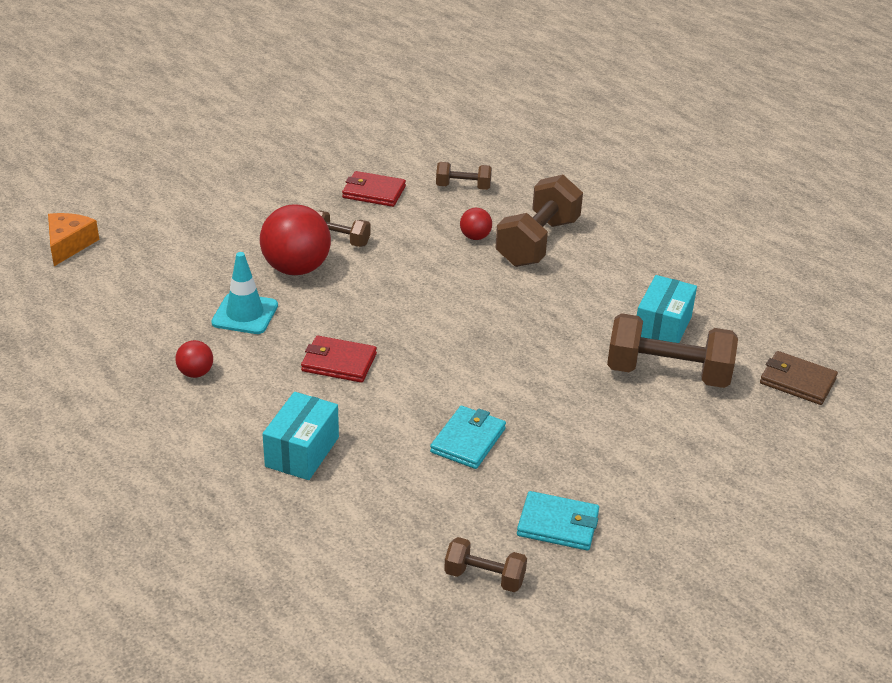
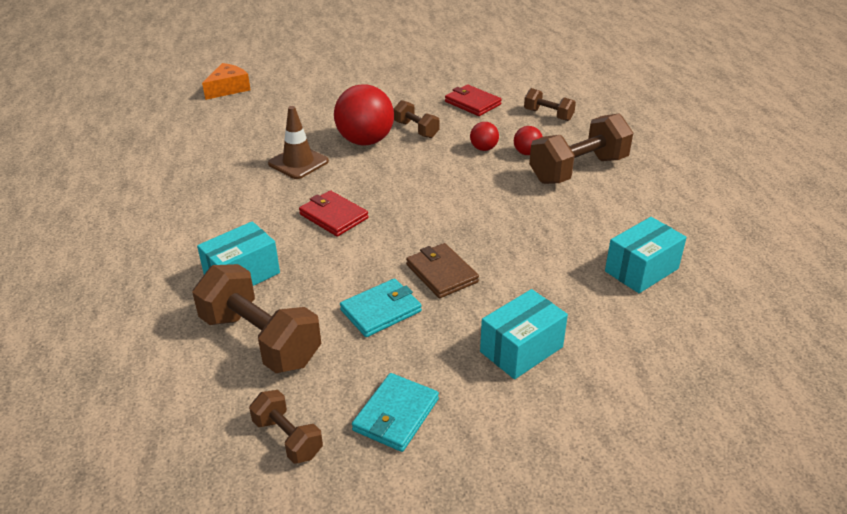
camera: 30 degrees right, 0 degrees up
(196, 373) = (224, 193): red ball -> red ball (483, 148)
(245, 314) = (298, 162): turquoise traffic cone -> brown traffic cone
(558, 524) = (396, 415): turquoise wallet -> turquoise wallet turned 75 degrees clockwise
(616, 432) = (521, 349): none -> turquoise box
(668, 373) = (615, 312): brown dumbbell -> brown dumbbell (260, 340)
(797, 381) = (752, 362): brown wallet -> brown wallet (441, 273)

